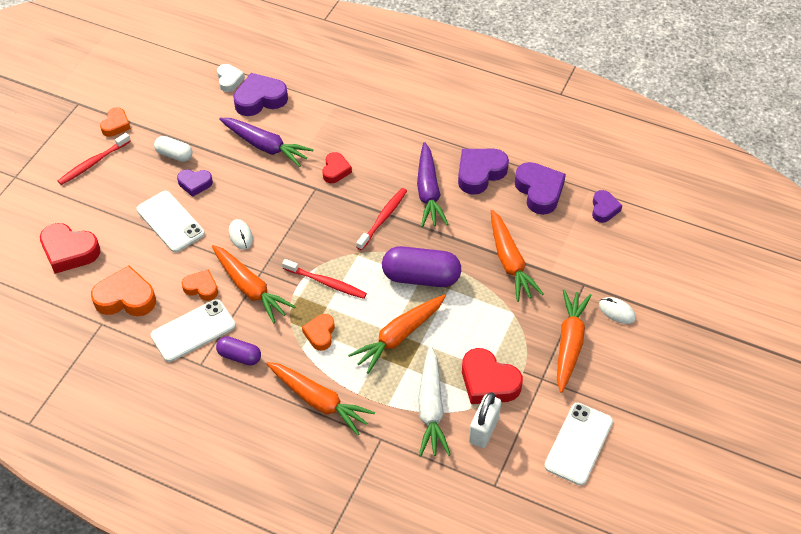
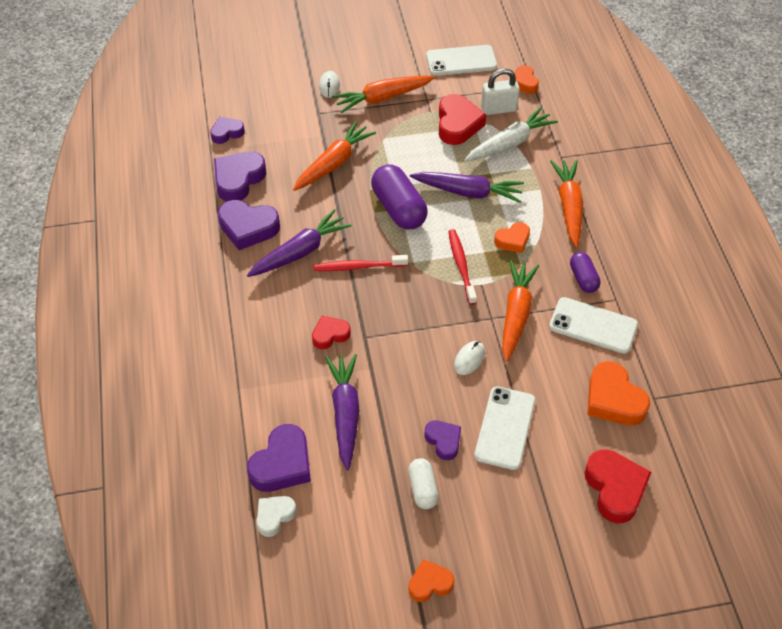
camera: 125 degrees left, 0 degrees up
(93, 163) = (498, 561): red toothbrush -> none
(201, 288) = (549, 350): orange heart -> orange heart (524, 83)
(260, 99) = (282, 464): purple heart -> purple heart turned 90 degrees counterclockwise
(399, 336) = (468, 192): orange carrot -> purple carrot

